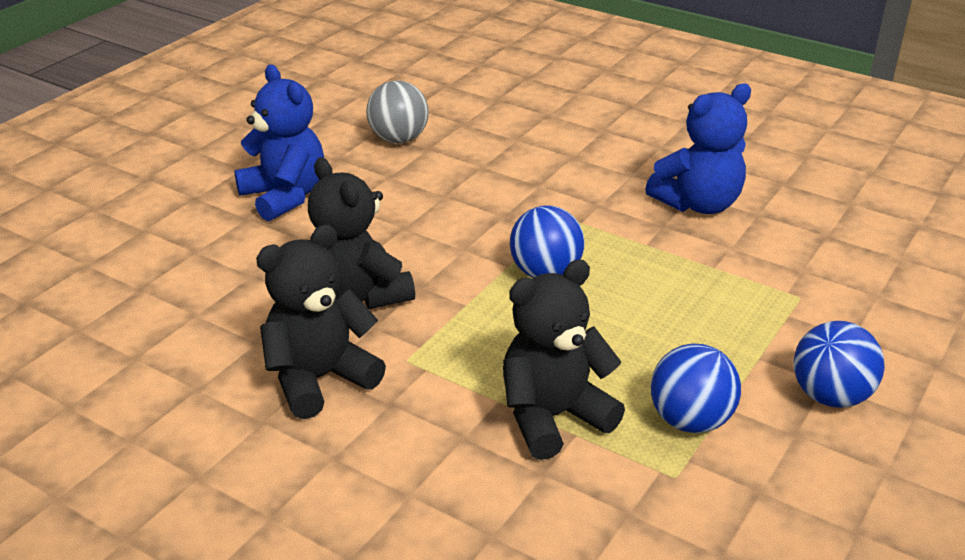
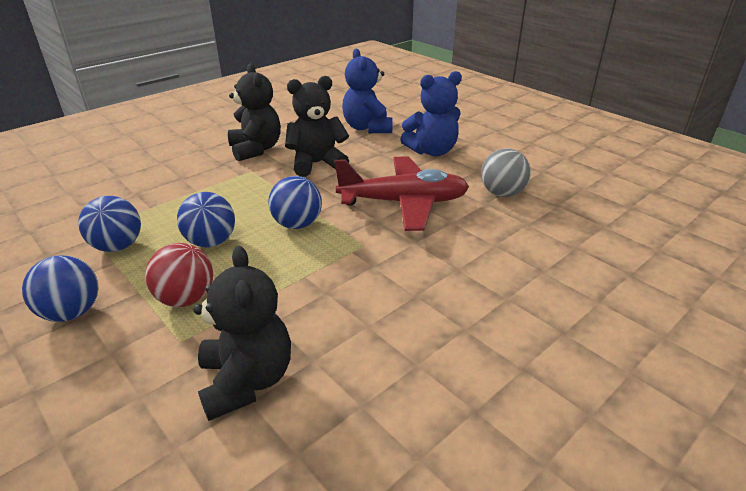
camera: 105 degrees right, 0 degrees up
(452, 201) = (404, 203): none -> red plane
(553, 417) = (168, 203): black teddy bear -> black teddy bear (247, 380)
(626, 334) = (211, 242): none -> blue ball
(698, 204) = (348, 323): blue teddy bear -> blue teddy bear (367, 128)
(741, 315) = (186, 298): none -> red ball

